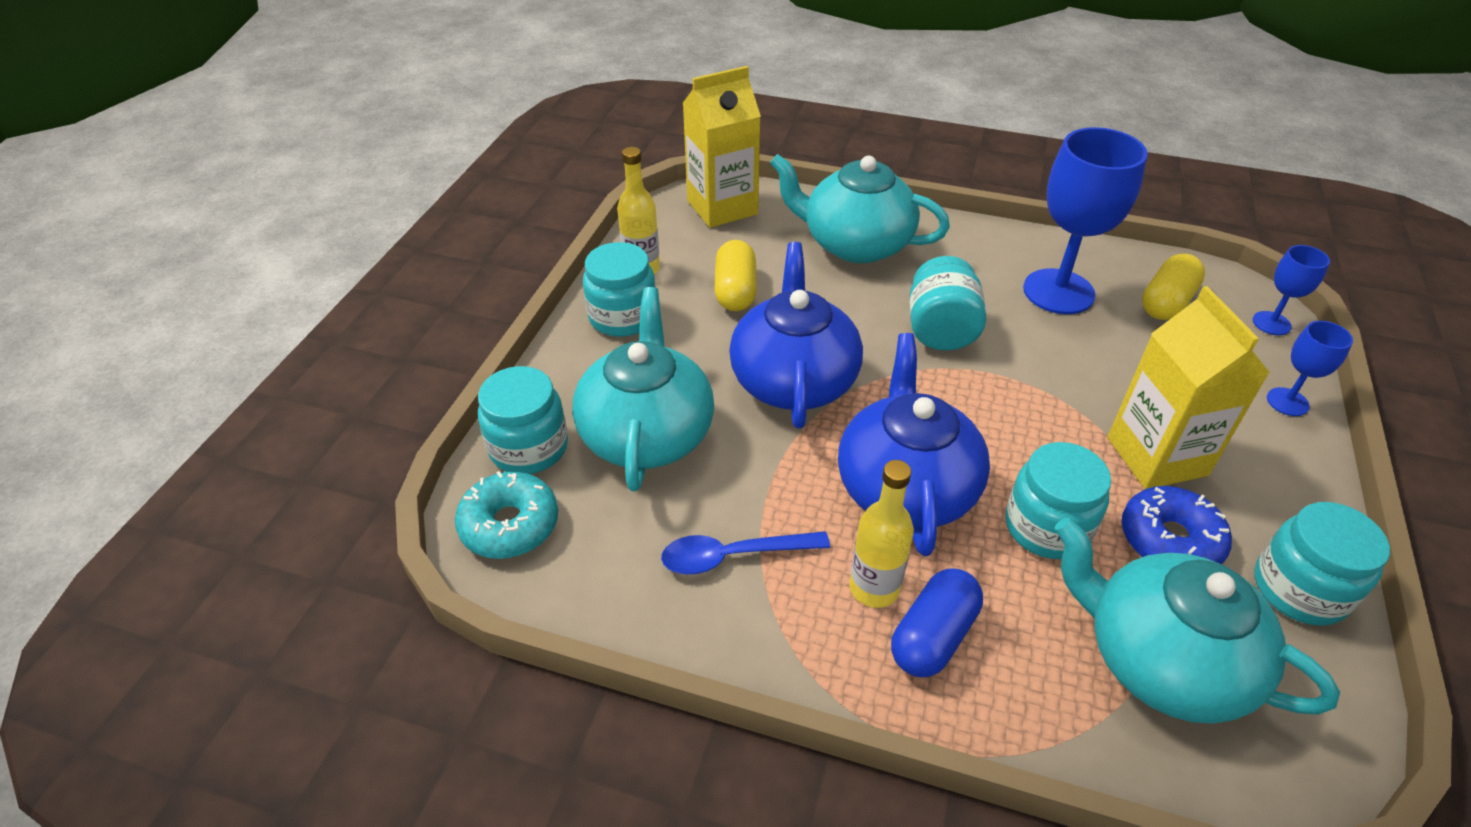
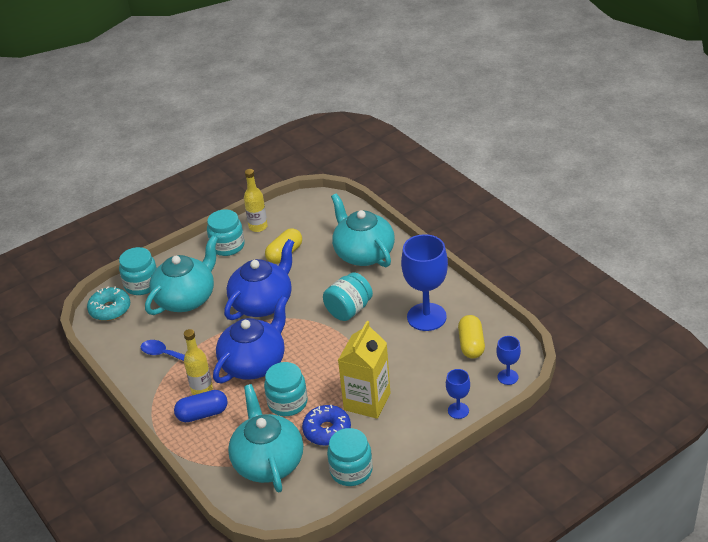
camera: 40 degrees right, 5 degrees down
(722, 207) = (326, 210): yellow carton -> none
(1166, 302) = (471, 345): yellow capsule -> yellow capsule turned 75 degrees counterclockwise

